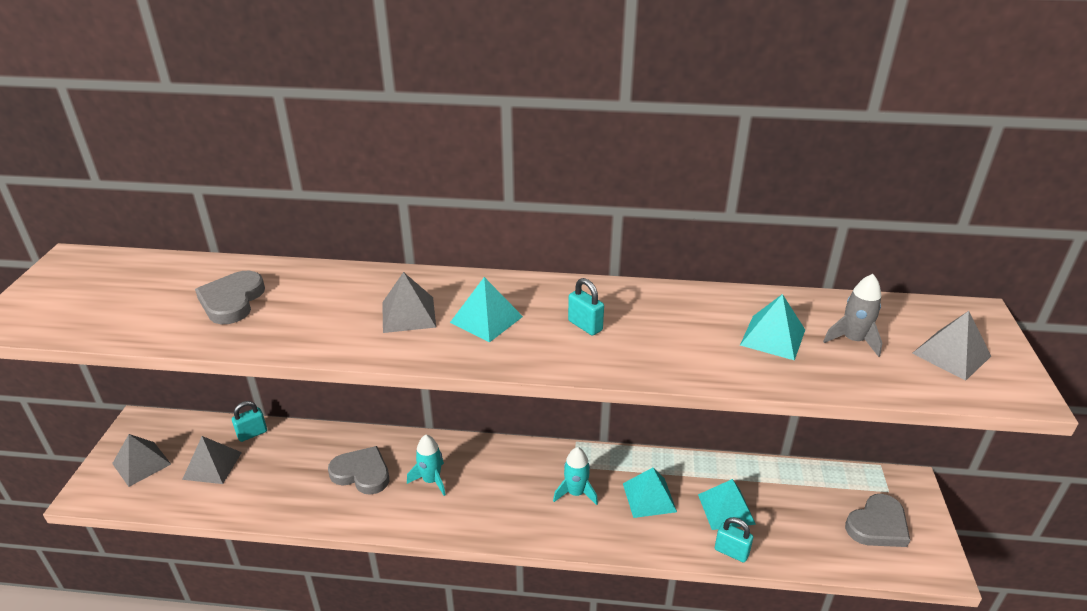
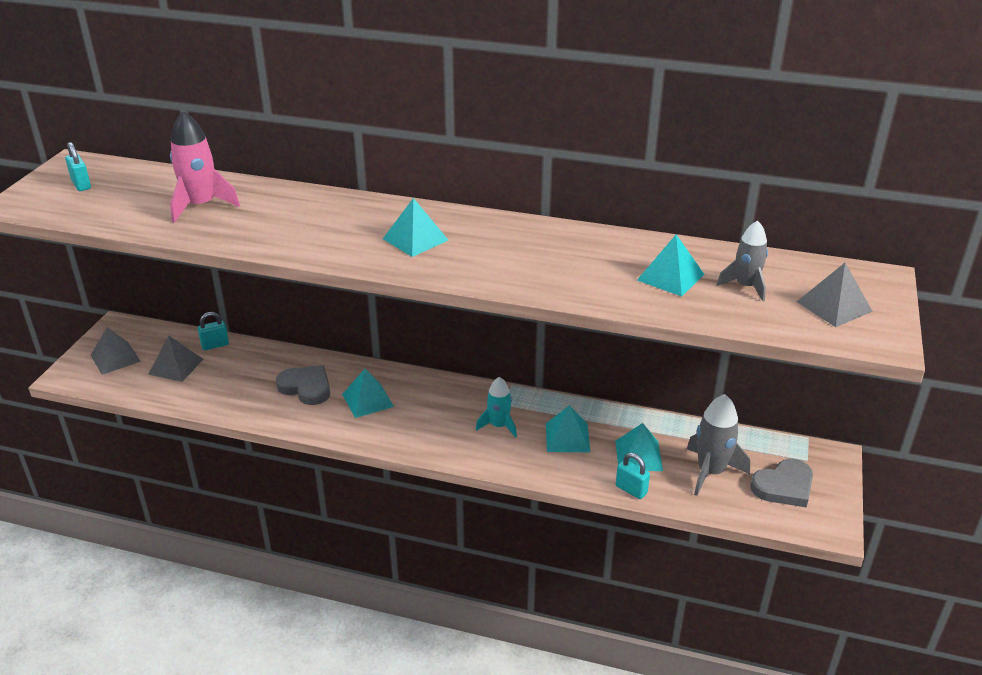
camera: 10 degrees right, 0 degrees up
(232, 301) = (201, 206): grey heart -> pink rocket
(408, 314) = (348, 229): grey pyramid -> none
(431, 480) = (367, 400): turquoise rocket -> turquoise pyramid
(585, 325) = (501, 252): turquoise padlock -> turquoise padlock (81, 185)
(802, 518) = (710, 472): none -> grey rocket

